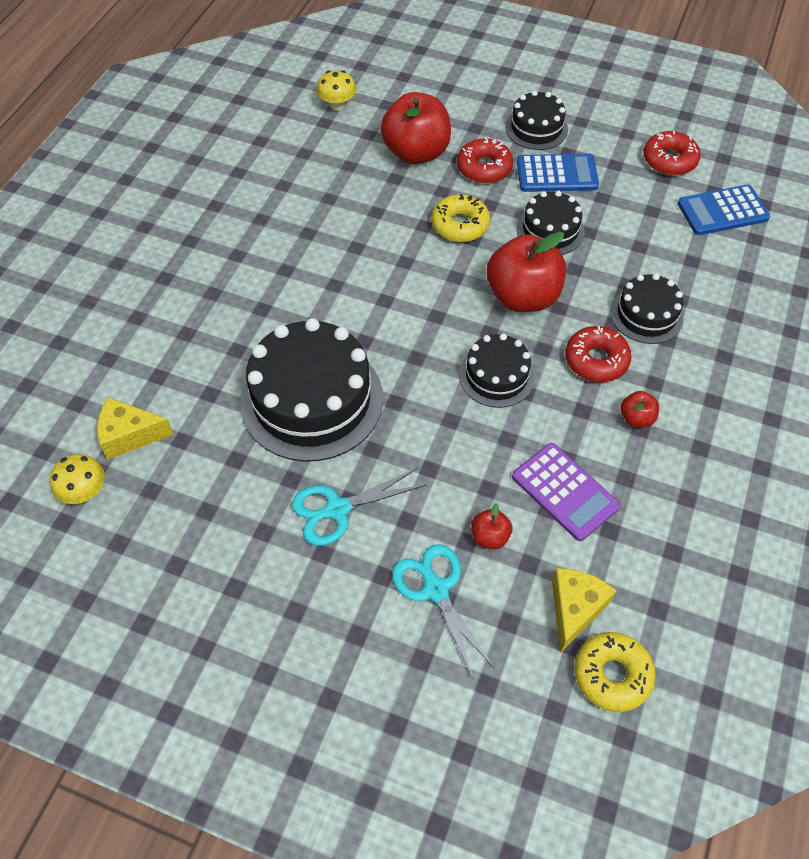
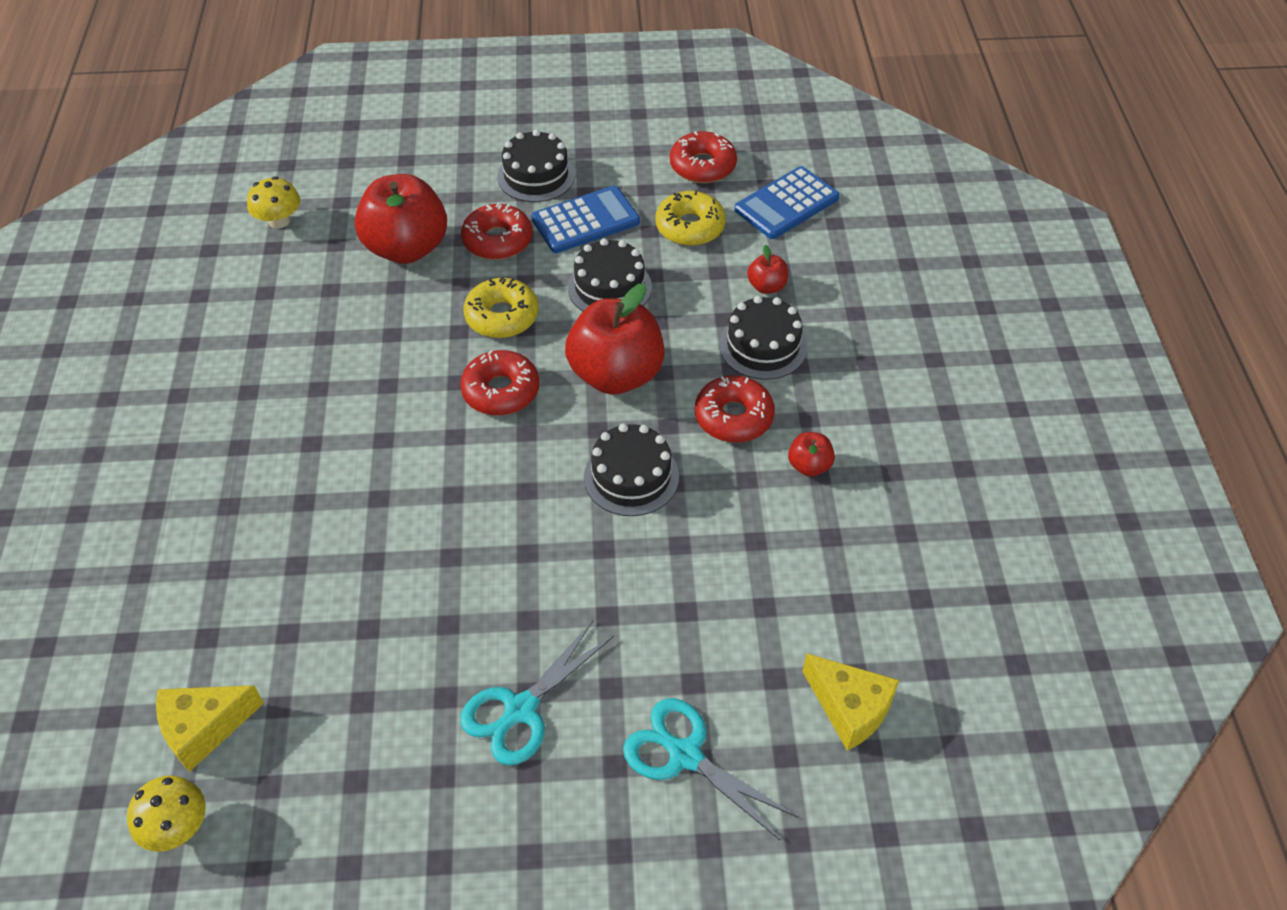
camera: 25 degrees left, 5 degrees down
(312, 400) = (423, 589): black cake -> none
(433, 279) = (501, 391): none -> red donut
(490, 537) = (715, 666): red apple -> red apple (766, 286)
(564, 492) = (773, 579): purple calculator -> none
(575, 609) = (849, 708): yellow cheese -> yellow cheese turned 135 degrees clockwise
(612, 675) = (925, 764): yellow donut -> yellow donut (690, 227)

